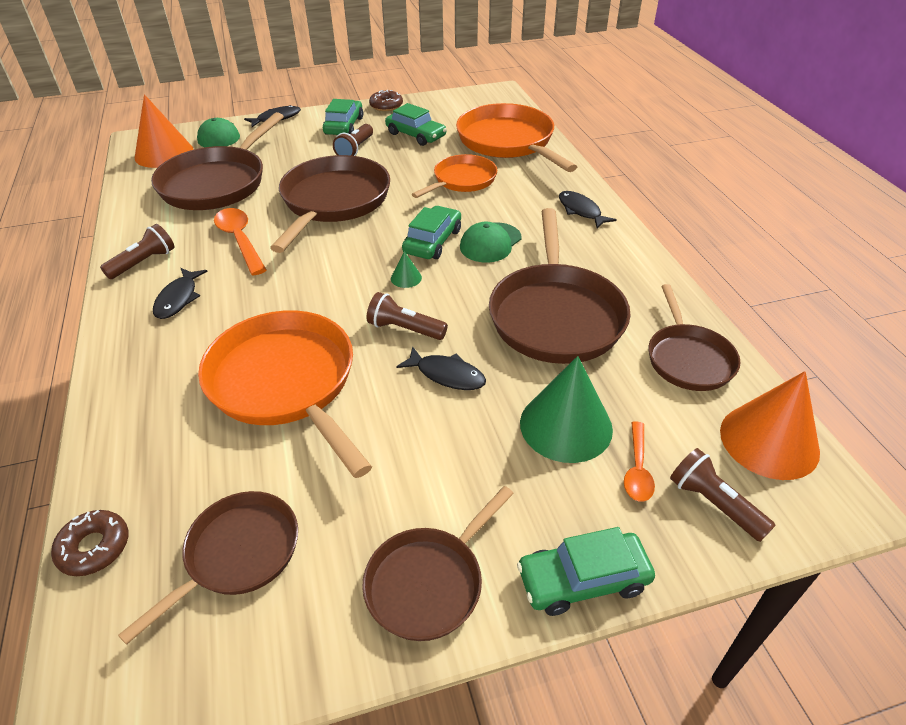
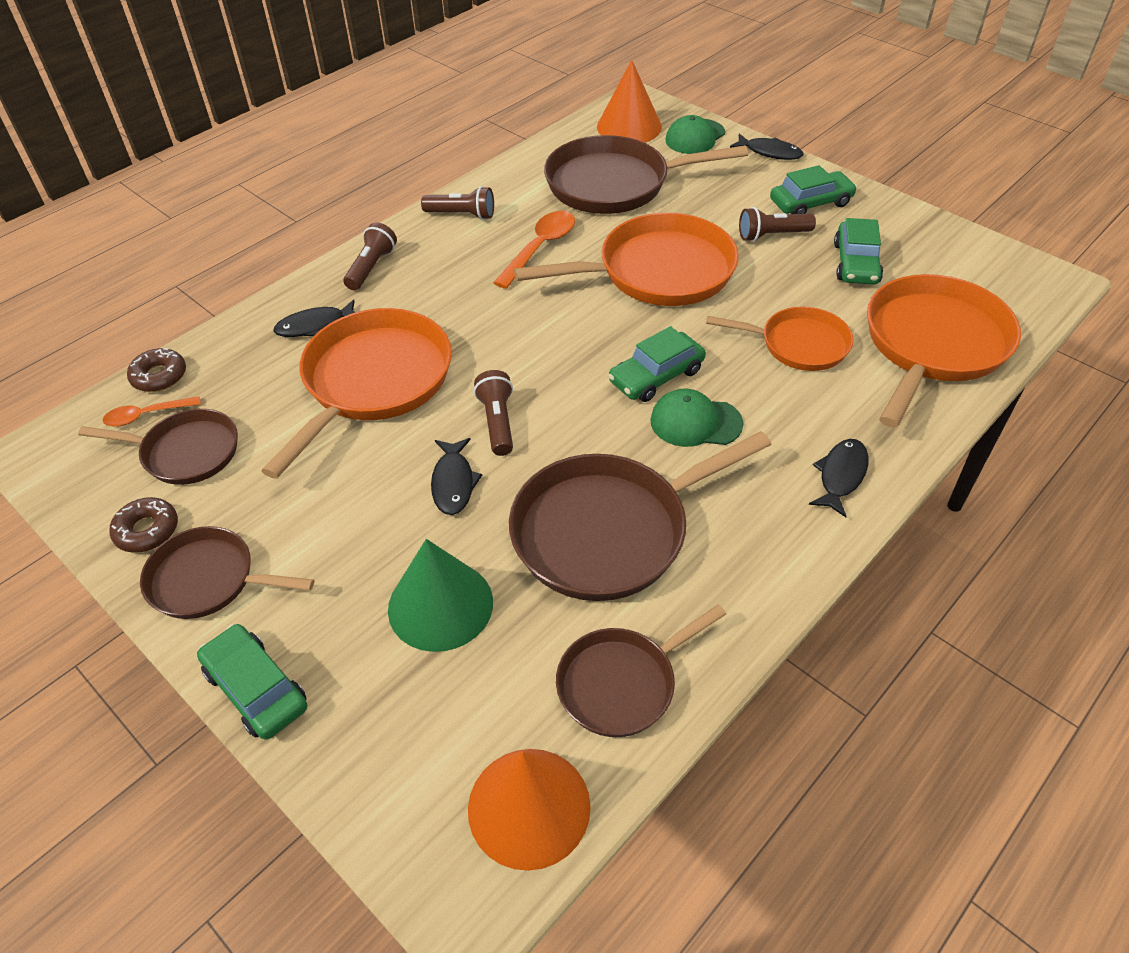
camera: 60 degrees right, 5 degrees up
(178, 299) = (431, 261): black fish -> black fish (315, 326)
(333, 202) = (658, 272): brown pan -> orange pan
(386, 106) = (894, 209): brown donut -> brown donut (147, 530)
(406, 278) = (576, 385): green cone -> none
(433, 241) = (656, 376): green car -> green car turned 150 degrees clockwise
(637, 469) = (413, 688): orange spoon -> orange spoon (146, 415)
(714, 504) = (401, 773): brown flashlight -> brown flashlight (371, 267)

